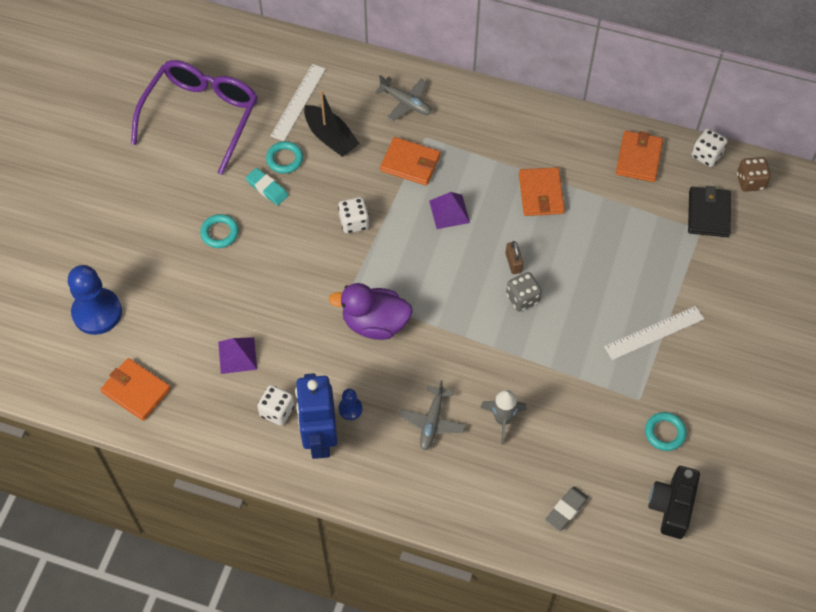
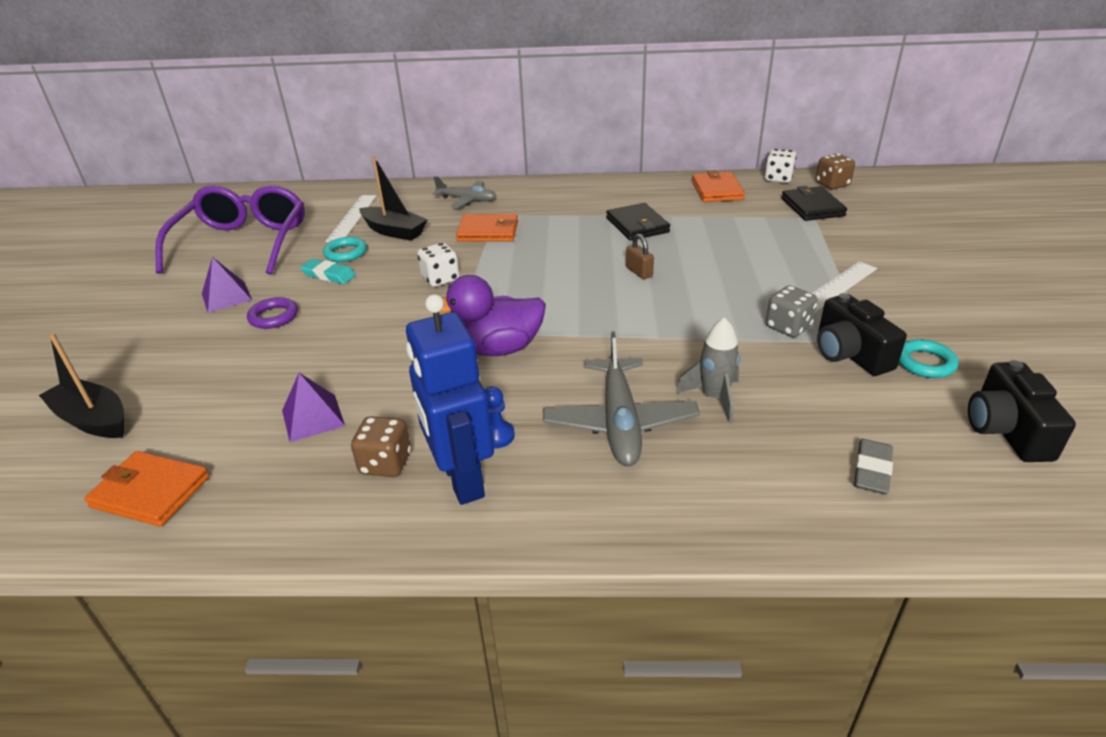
camera: 15 degrees left, 25 degrees down
(97, 312) = (93, 420): blue pawn -> black boat
(220, 233) = (273, 317): turquoise ring -> purple ring
(277, 411) = (385, 463): white dice -> brown dice
(432, 422) = (620, 422): grey plane -> grey plane, size x1.53
(449, 211) = (546, 252): purple pyramid -> purple pyramid (226, 296)
(522, 298) = (667, 294): grey dice -> grey dice (788, 327)
(541, 193) = (637, 225): orange wallet -> black wallet
(619, 407) = (850, 353): none -> black camera

